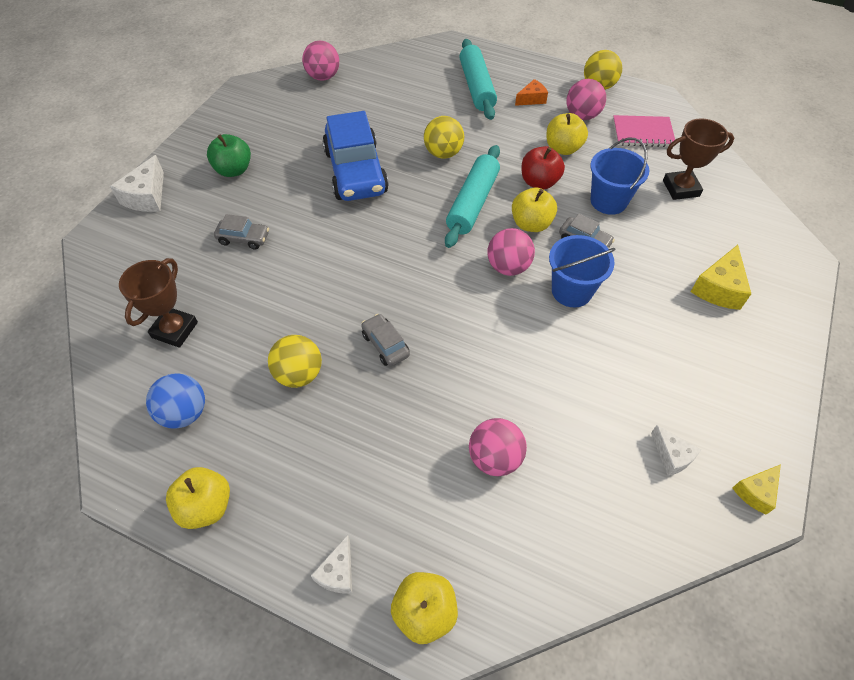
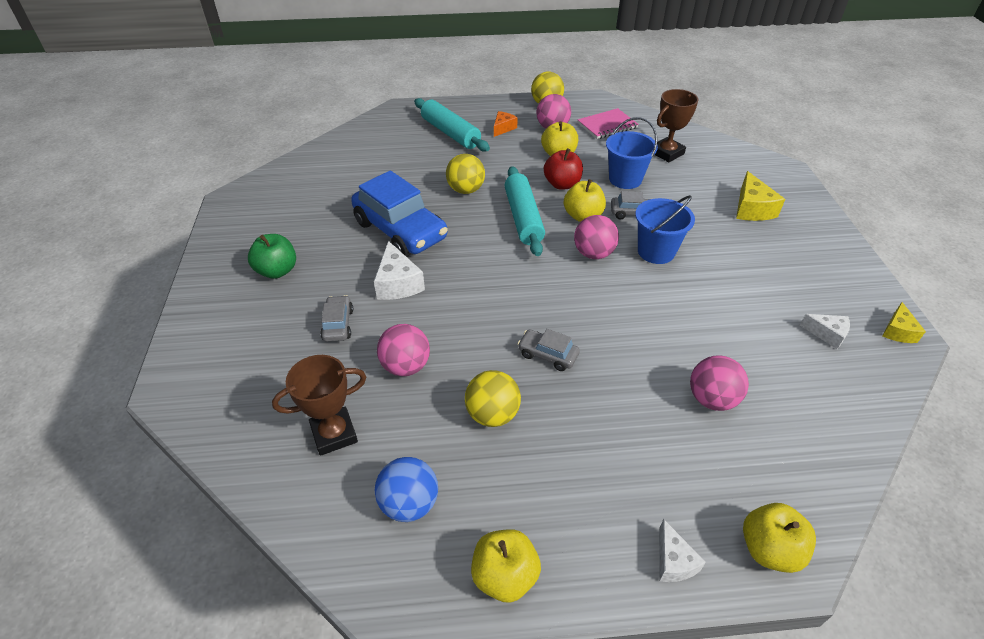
camera: 30 degrees left, 10 degrees down
(147, 196) = (199, 328): white cheese -> white cheese (398, 283)
(175, 330) = (334, 434): brown trophy -> brown trophy turned 75 degrees clockwise
(243, 238) = (338, 324): grey car -> grey car turned 75 degrees counterclockwise
(323, 77) = (303, 166): pink ball -> pink ball (406, 366)

